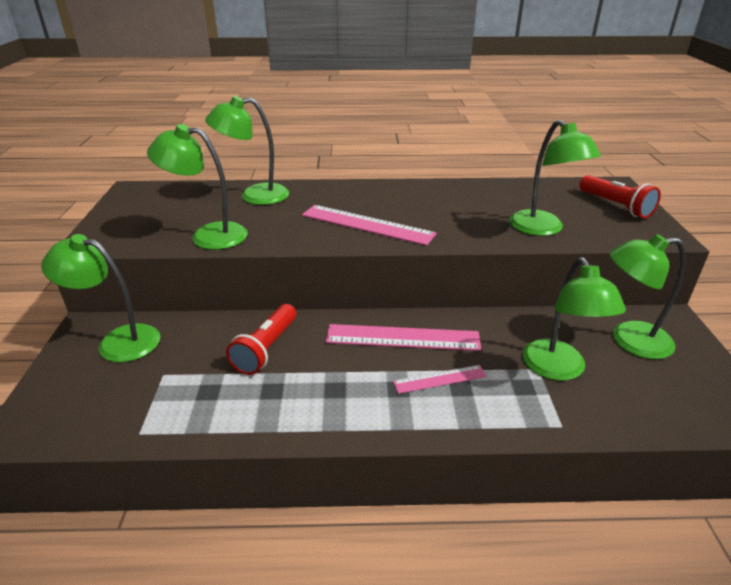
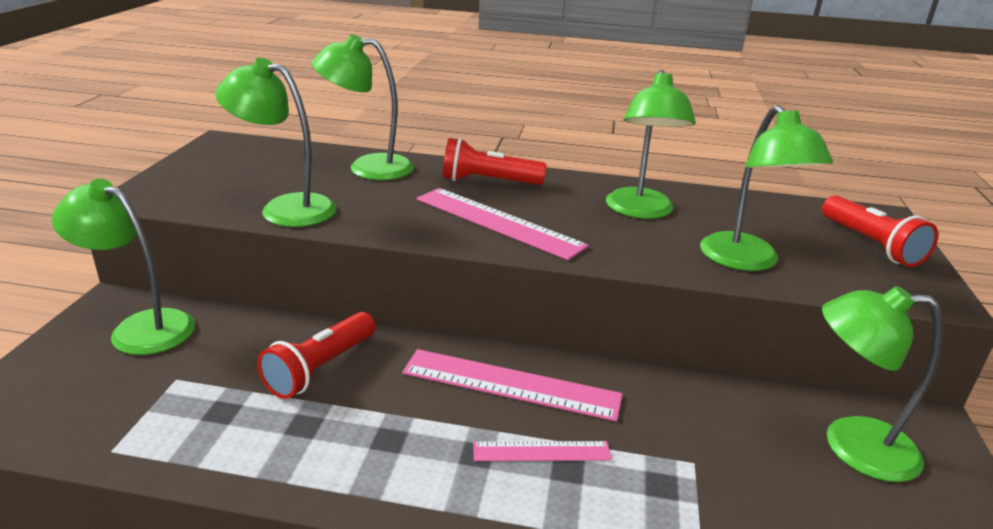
camera: 10 degrees right, 5 degrees down
(347, 195) = (488, 182): none -> red flashlight
(558, 369) = (724, 469): green lamp -> green lamp (640, 211)

